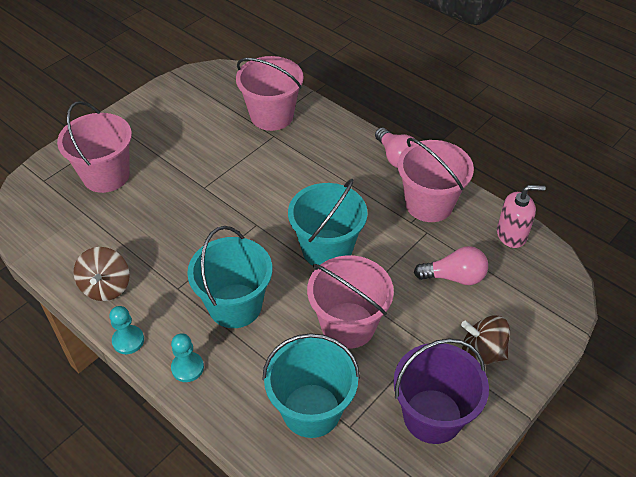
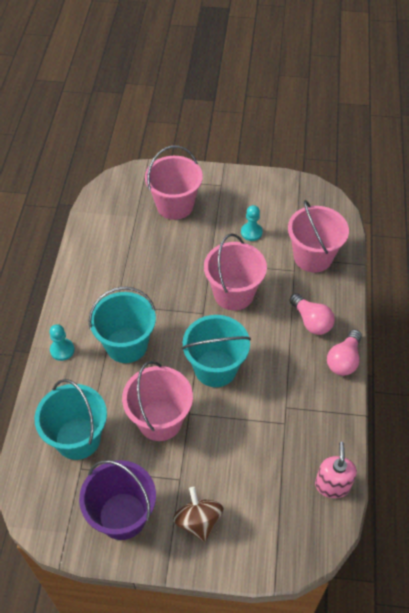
camera: 55 degrees right, 5 degrees up
(106, 286) = (89, 268): brown spinning top -> none
(128, 340) = (59, 306): turquoise pawn -> turquoise pawn (251, 232)
(429, 204) = (314, 409): pink bucket -> pink bucket (233, 294)
(454, 277) = (256, 465): pink light bulb -> pink light bulb (311, 321)
(511, 234) = (332, 485): pink soap dispenser -> pink soap dispenser turned 135 degrees counterclockwise

